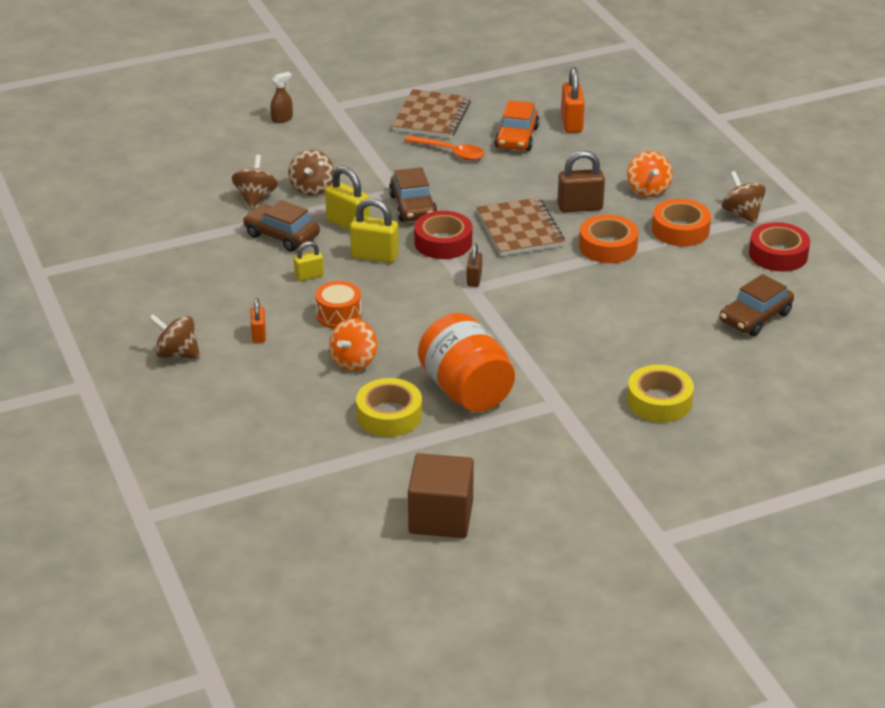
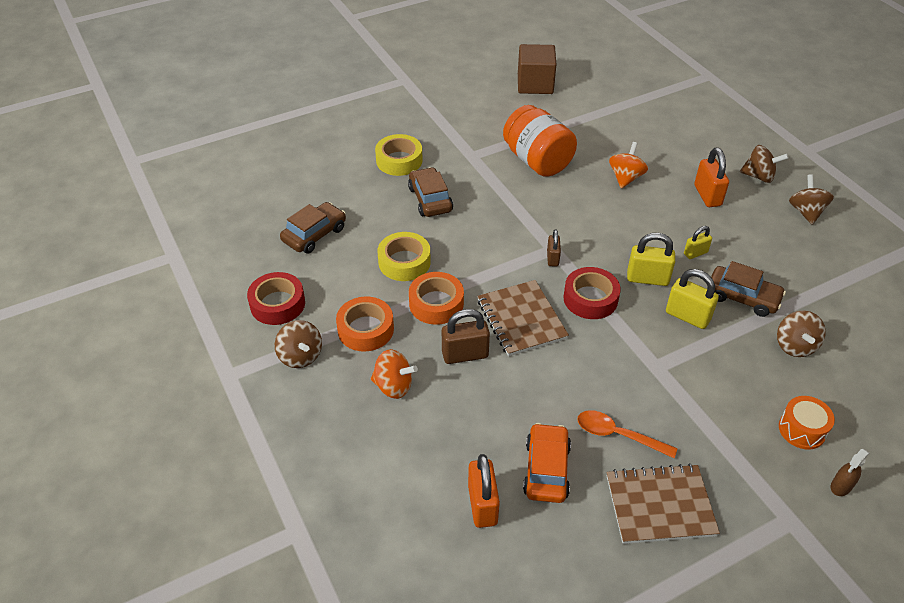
camera: 175 degrees right, 10 degrees up
(259, 334) = (707, 195): orange padlock -> orange padlock, size x1.67
(312, 188) = (745, 363): brown spinning top -> brown spinning top (806, 212)
(339, 315) = (653, 216): orange drum -> orange drum (802, 430)
(389, 415) = (586, 141): yellow tape -> yellow tape (404, 262)
(413, 207) = (633, 344): brown car -> brown car (430, 199)
(431, 117) = (660, 505): brown notebook -> brown notebook turned 75 degrees clockwise
(648, 190) = (393, 386): orange spinning top -> orange spinning top turned 120 degrees clockwise

